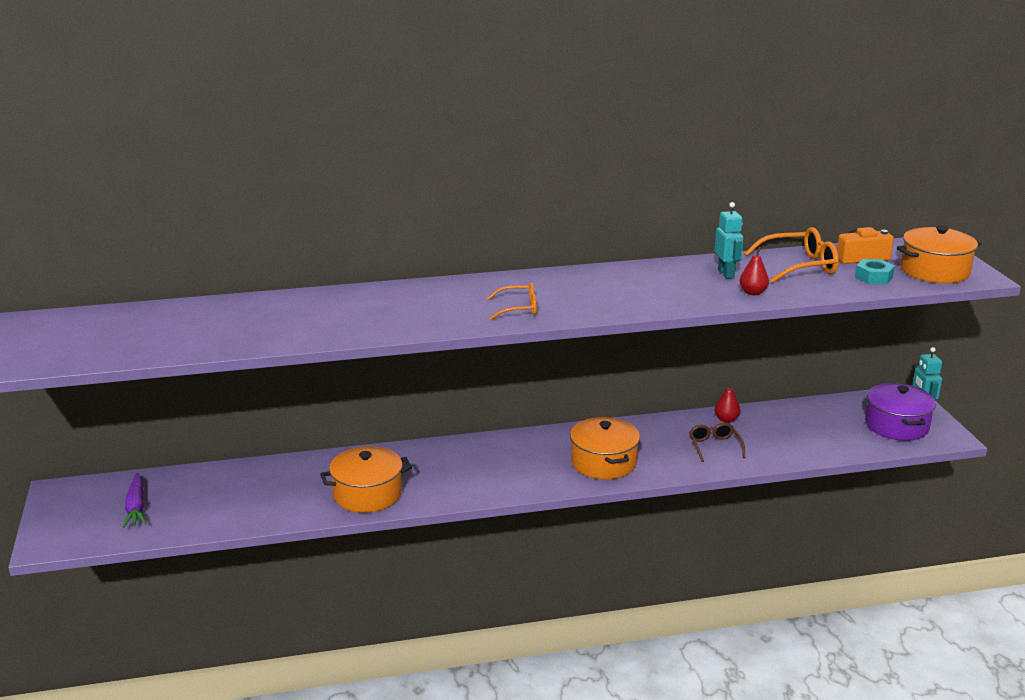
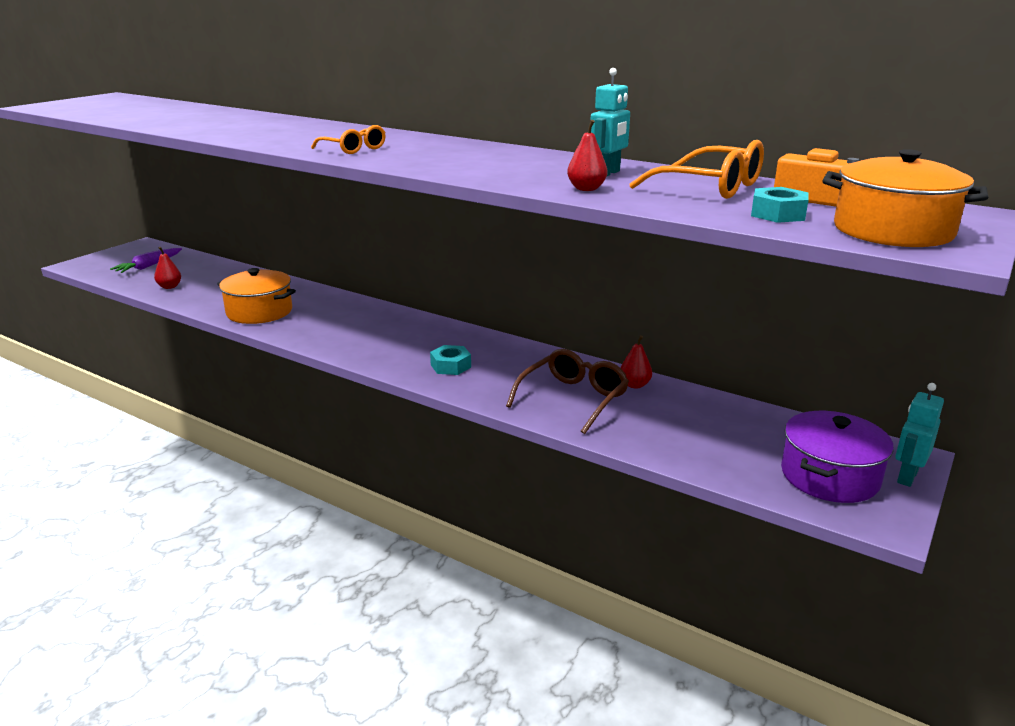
camera: 45 degrees right, 0 degrees up
(220, 514) = (169, 287): none -> red pear
(603, 463) = (450, 366): orange pot -> turquoise nut
(714, 446) = (573, 399): brown glasses -> brown glasses, size x1.60

